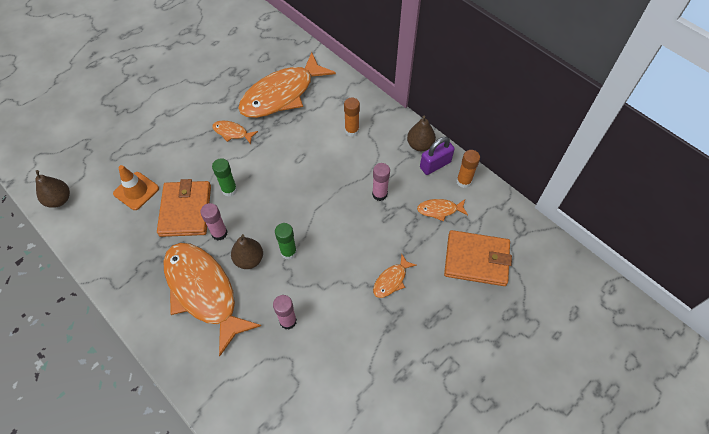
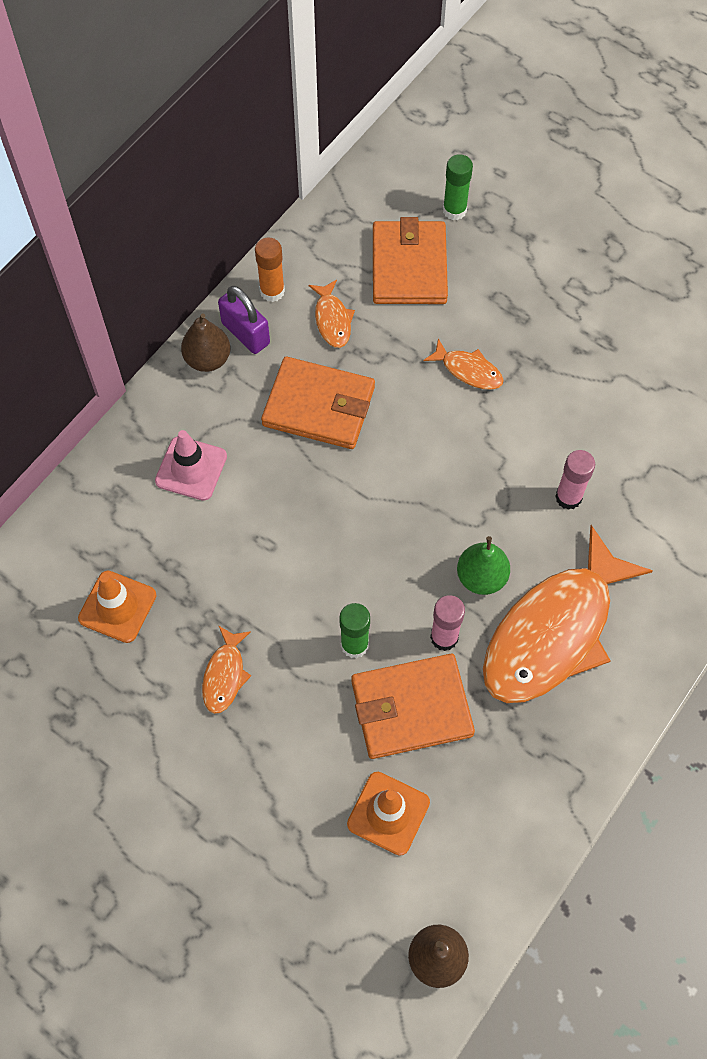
camera: 100 degrees left, 5 degrees up
(249, 259) = (481, 577): brown pear -> green pear
(282, 94) = (117, 607): orange fish -> orange traffic cone
(288, 252) = (454, 521): green glue stick -> green glue stick (454, 210)
(352, 131) = (191, 468): orange glue stick -> pink traffic cone
(379, 194) = (319, 406): pink glue stick -> orange wallet

